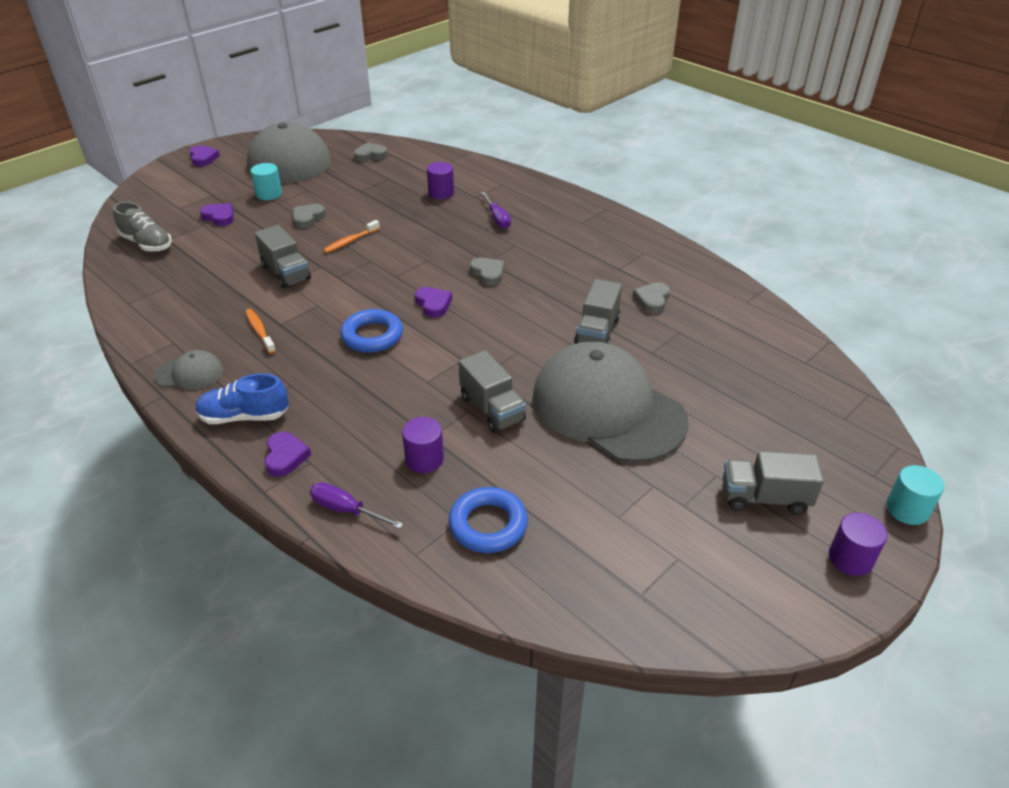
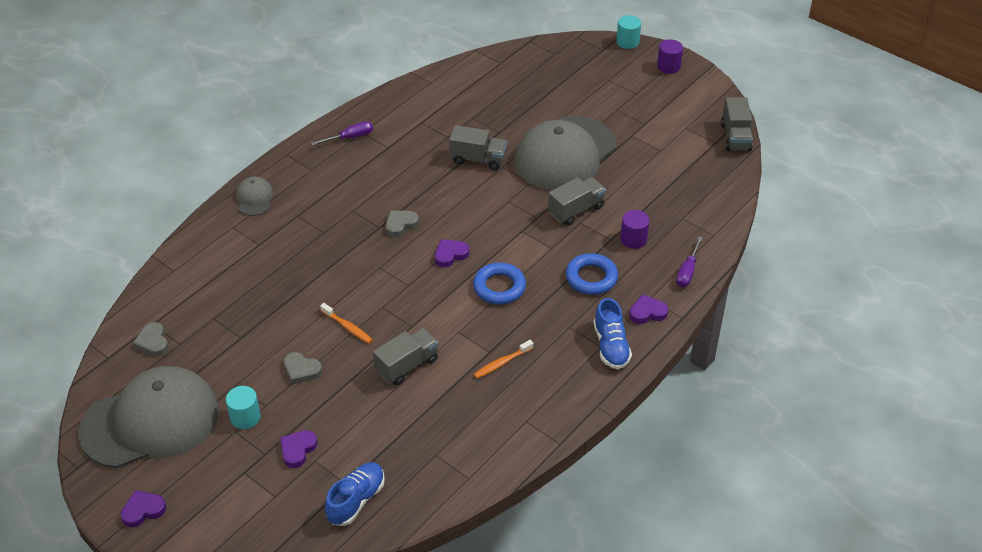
camera: 95 degrees left, 5 degrees up
(147, 244) = (356, 500): grey shoe -> blue shoe
(189, 373) = (566, 396): grey cap -> grey cap (254, 198)
(441, 193) = (250, 271): purple cylinder -> none
(488, 525) = (682, 204): blue ring -> blue ring (591, 278)
(497, 219) = (304, 225): purple screwdriver -> purple screwdriver (350, 137)
(652, 300) = (433, 130): grey heart -> none
(764, 498) = (631, 92): grey truck -> grey truck (735, 137)

